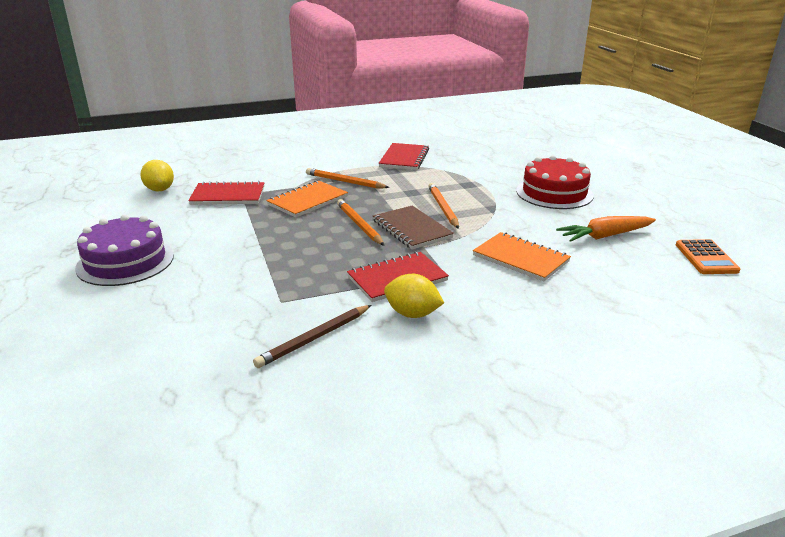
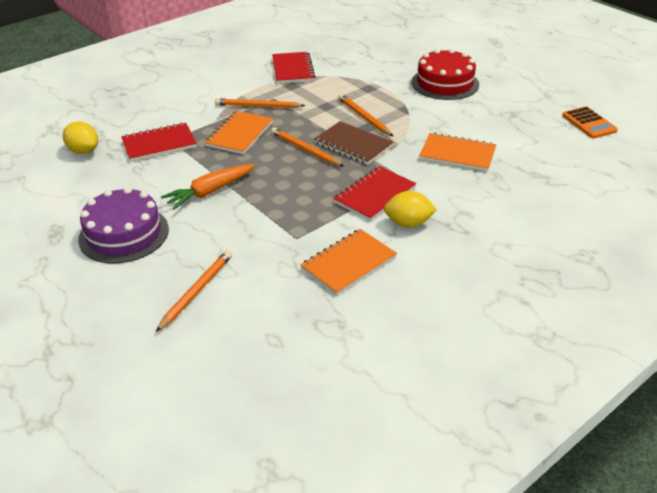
camera: 20 degrees left, 10 degrees up
(139, 327) = (197, 291): none -> orange pencil
(314, 338) = (349, 263): brown pencil -> orange notebook
(605, 236) = (507, 119): orange carrot -> orange carrot (210, 192)

